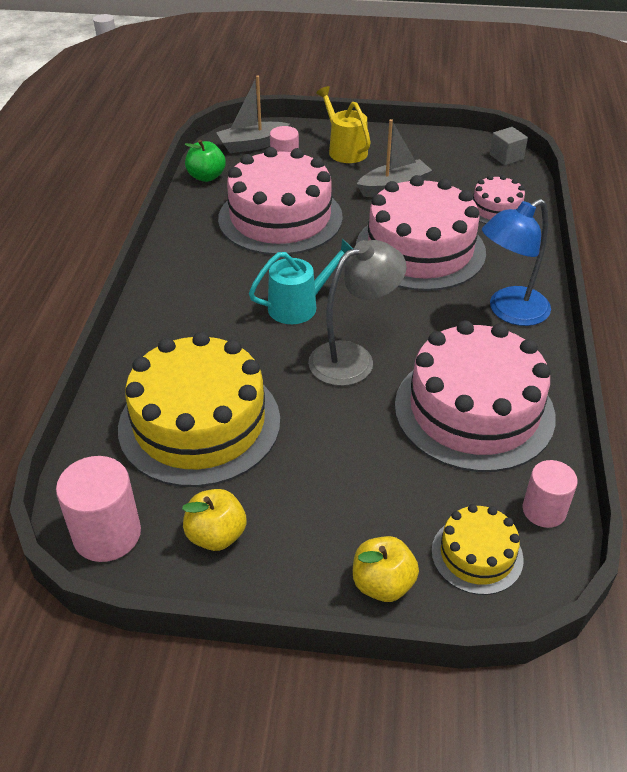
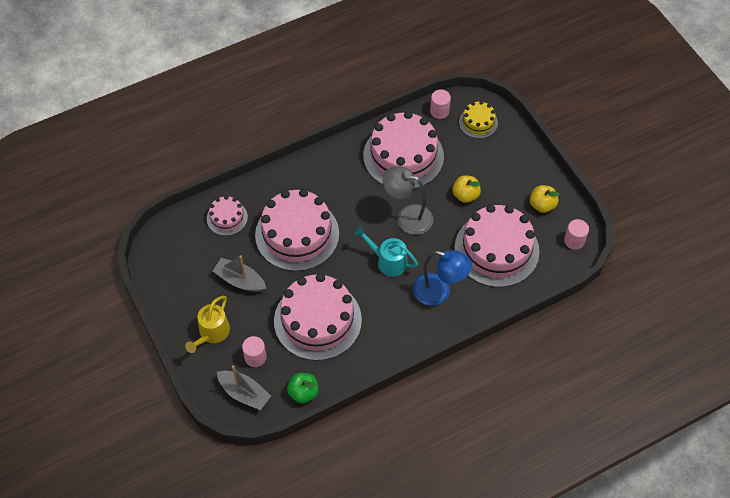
camera: 125 degrees left, 15 degrees up
(107, 534) = (574, 241): pink cylinder -> pink cylinder, size x0.66
(199, 423) = (496, 250): yellow cake -> pink cake
(383, 584) = (515, 143): yellow apple -> yellow apple (465, 195)
(506, 157) = (158, 239): grey cube -> none
(509, 311) = (322, 172): blue lamp -> blue lamp (439, 292)

